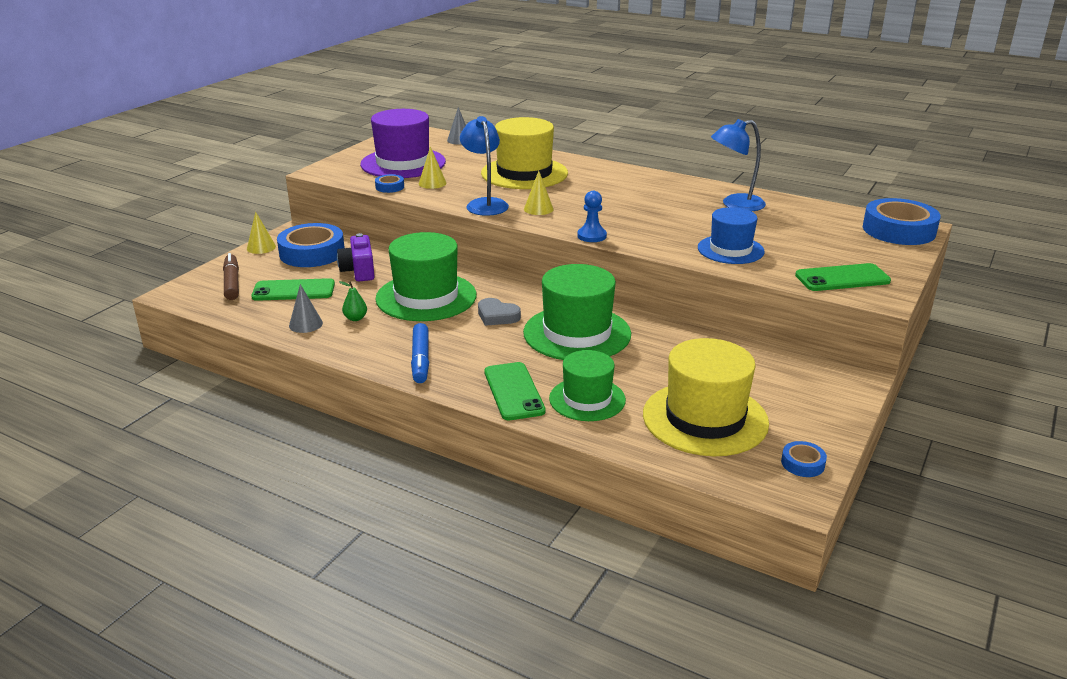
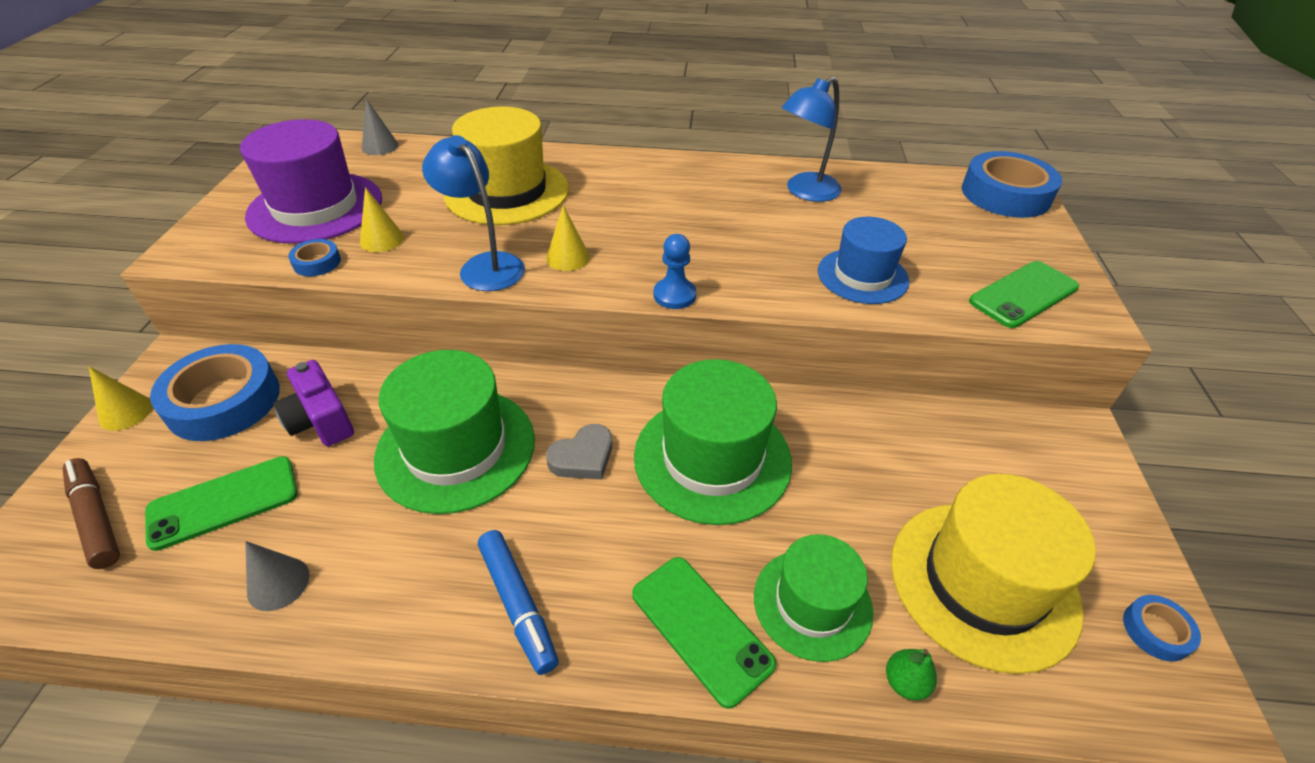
camera: 25 degrees left, 15 degrees up
(355, 318) = (362, 537): green pear -> green pear (905, 682)
(497, 316) = (583, 457): grey heart -> grey heart turned 45 degrees counterclockwise

